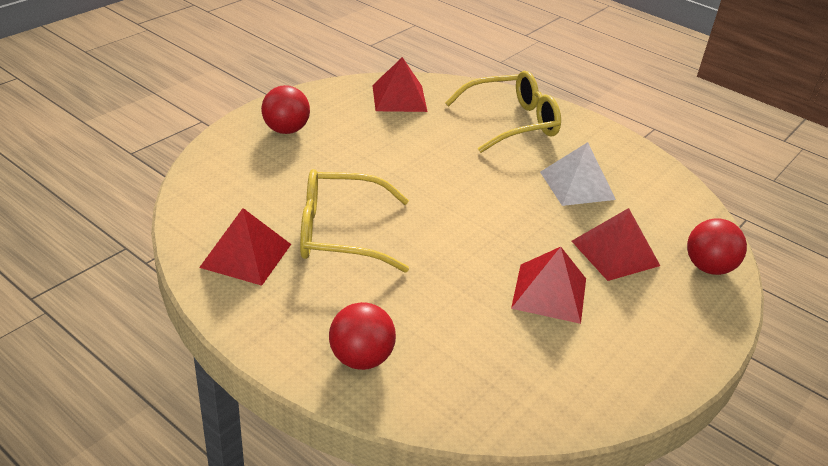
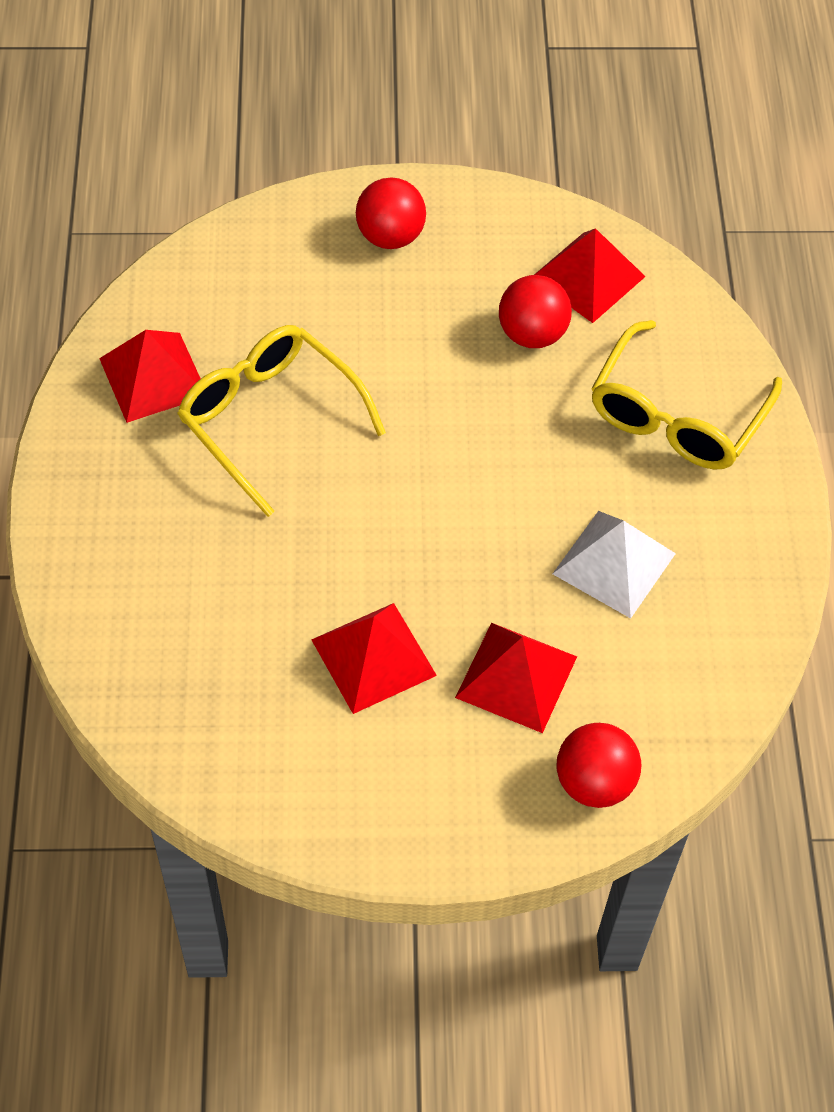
camera: 50 degrees right, 20 degrees up
(361, 358) = (112, 570): red ball -> red ball (532, 334)
(511, 122) = (676, 415): yellow glasses -> yellow glasses turned 90 degrees clockwise

